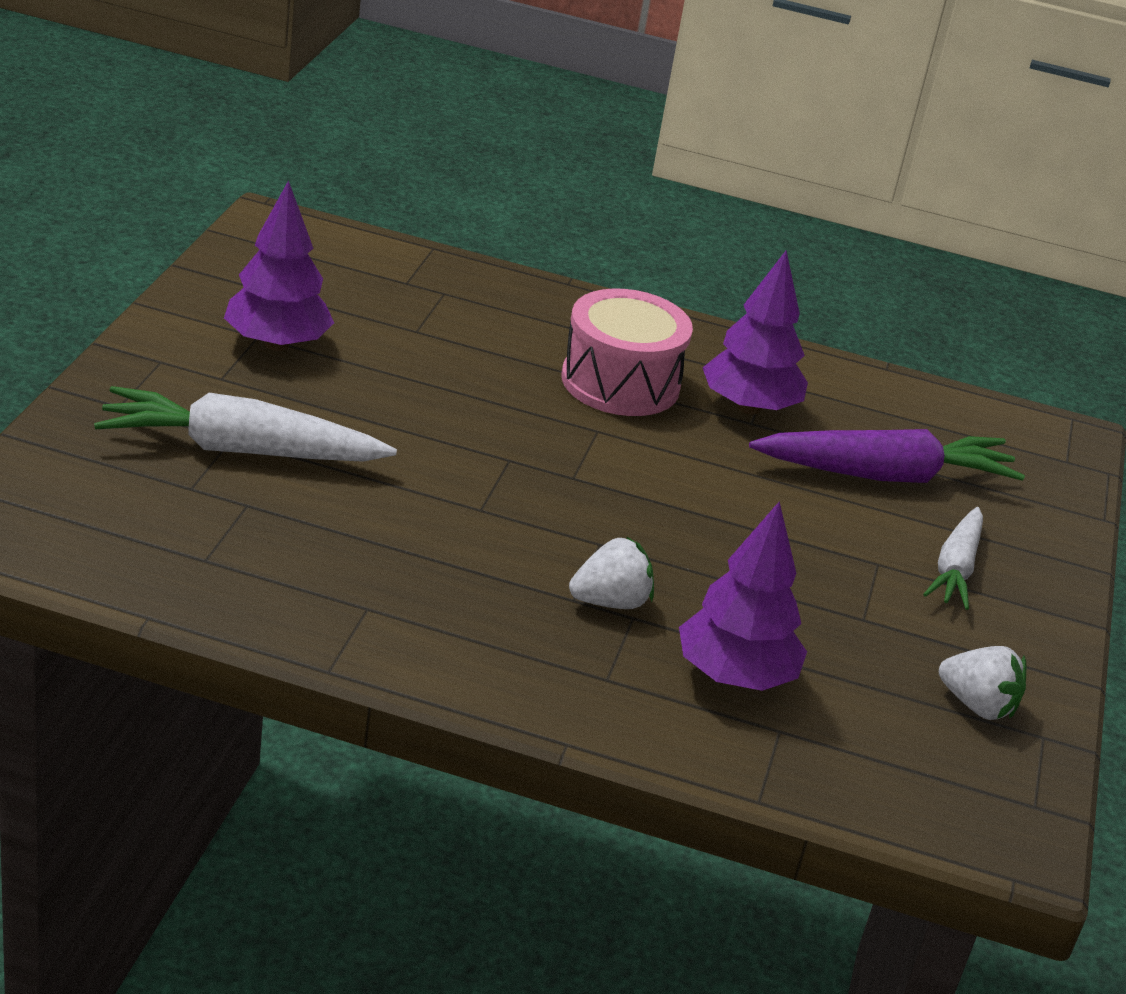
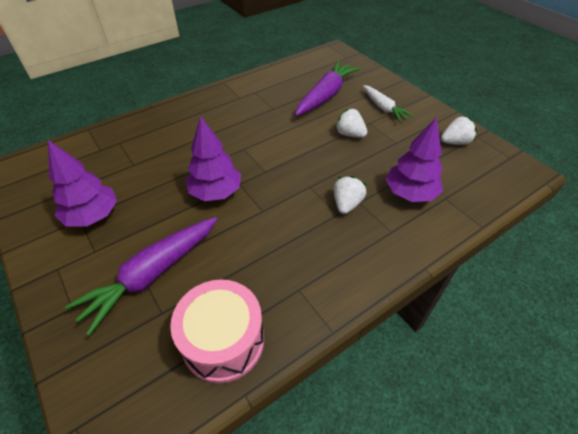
camera: 45 degrees left, 15 degrees up
(240, 450) = (152, 275): white carrot -> purple carrot
(620, 382) = (222, 127): pink drum -> pink drum (223, 341)
(749, 407) = (265, 104): purple tree -> purple tree (216, 192)
(806, 547) = (349, 134): none -> white strawberry

